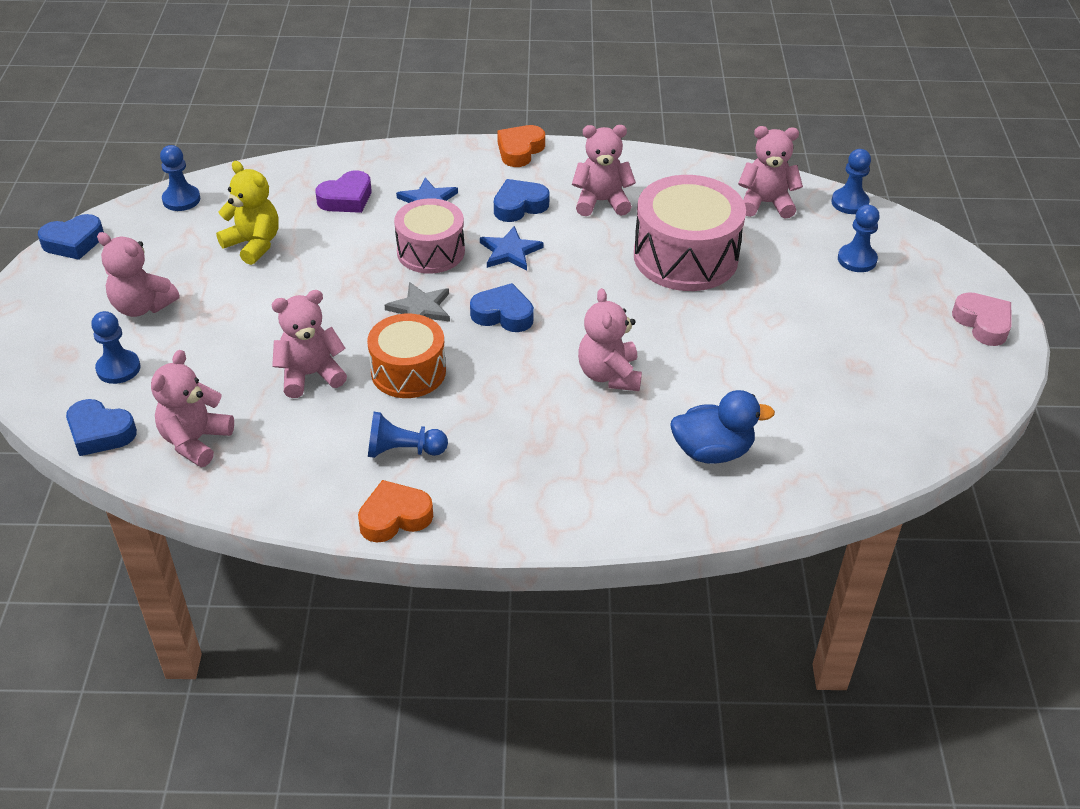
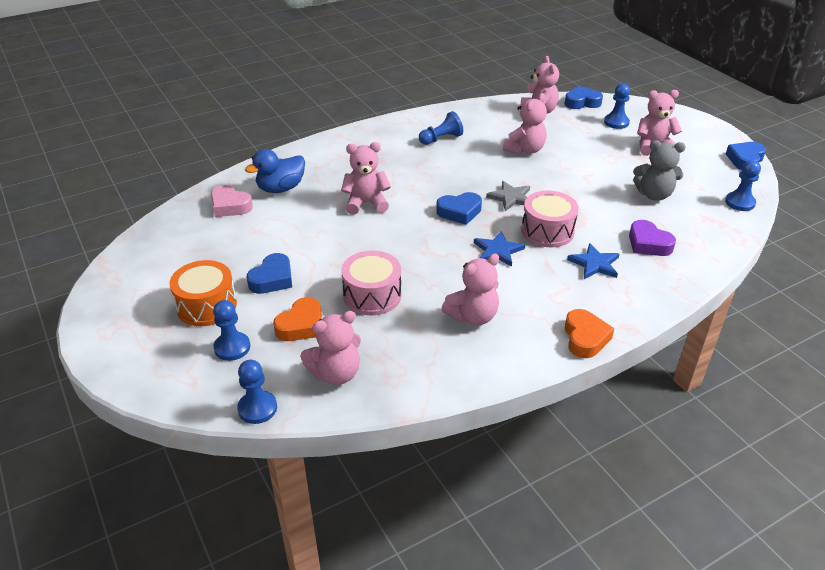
camera: 150 degrees right, 5 degrees down
(253, 244) = (654, 195): yellow teddy bear -> grey teddy bear
(346, 198) = (648, 243): purple heart -> purple heart turned 60 degrees counterclockwise
(394, 517) = (417, 118): orange heart -> orange heart (301, 325)
(408, 371) = (478, 167): orange drum -> orange drum (206, 306)
(519, 206) = (529, 287): blue heart -> blue heart (272, 279)
(609, 375) = (366, 203): pink teddy bear -> pink teddy bear turned 60 degrees counterclockwise
(685, 257) = (372, 295): pink drum -> pink drum, size x0.65
(983, 323) = (113, 330): pink heart -> pink heart (230, 206)

